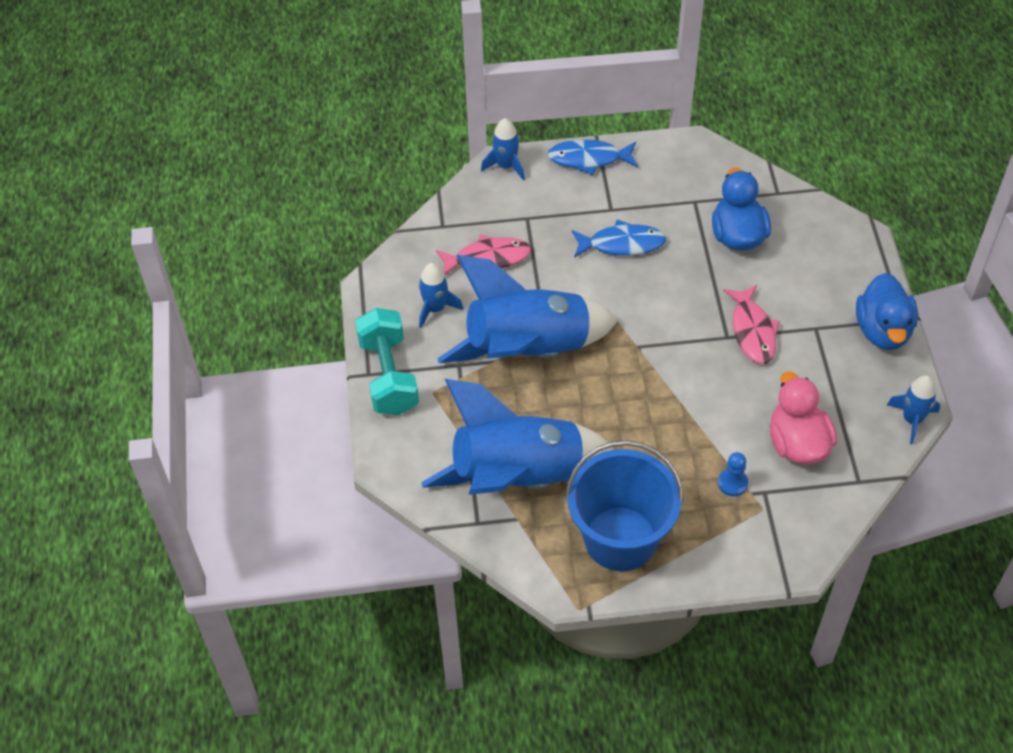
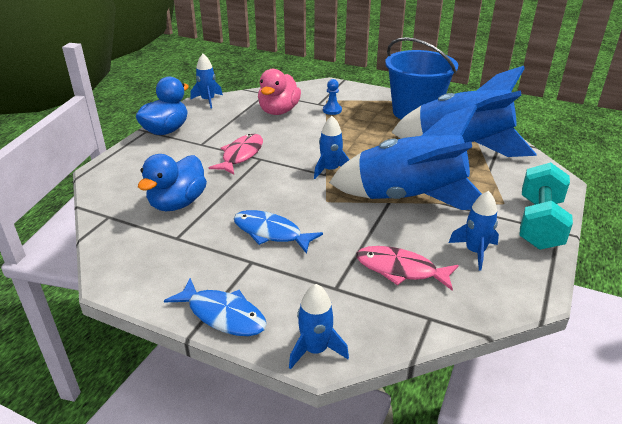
camera: 150 degrees left, 20 degrees down
(637, 355) = (330, 170): none -> blue rocket

